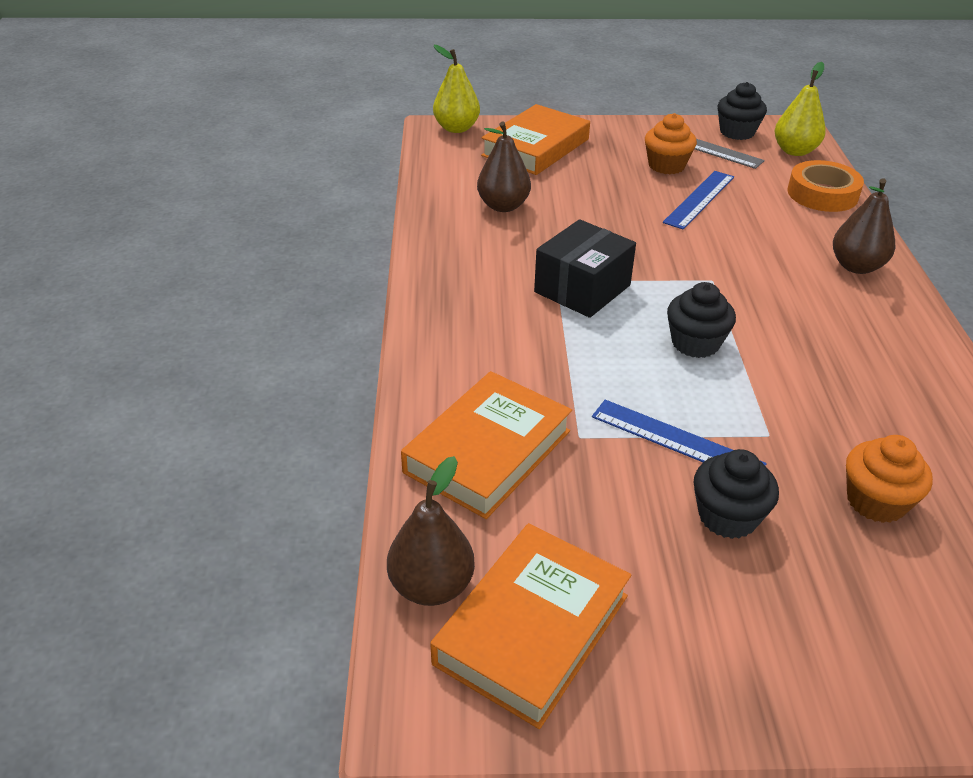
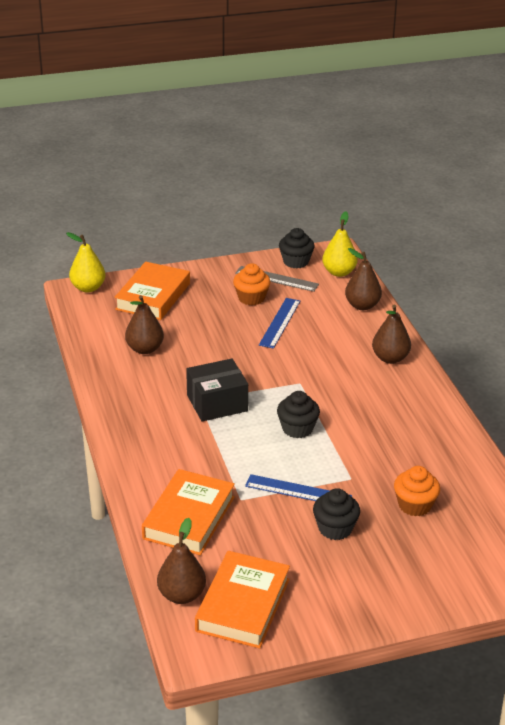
camera: 15 degrees left, 5 degrees down
(582, 289) = (217, 403): black box -> black box turned 45 degrees clockwise
(822, 194) = (362, 305): orange tape -> brown pear

